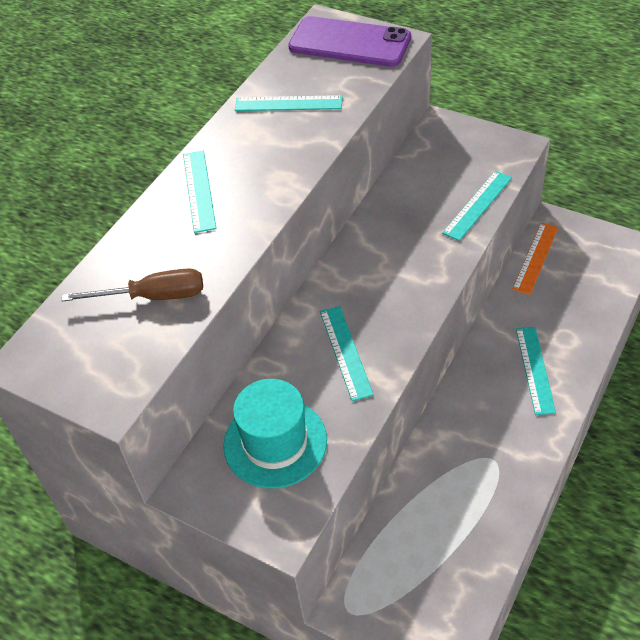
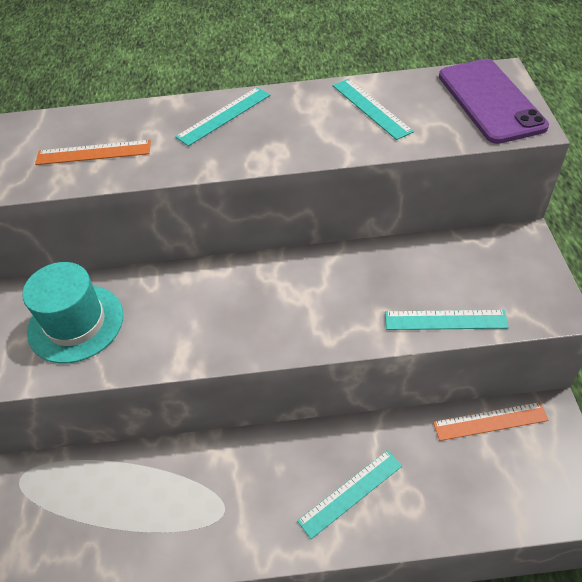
camera: 55 degrees right, 0 degrees up
(153, 296) = (93, 153): brown screwdriver -> orange ruler
(345, 352) = (195, 317): turquoise ruler -> none

